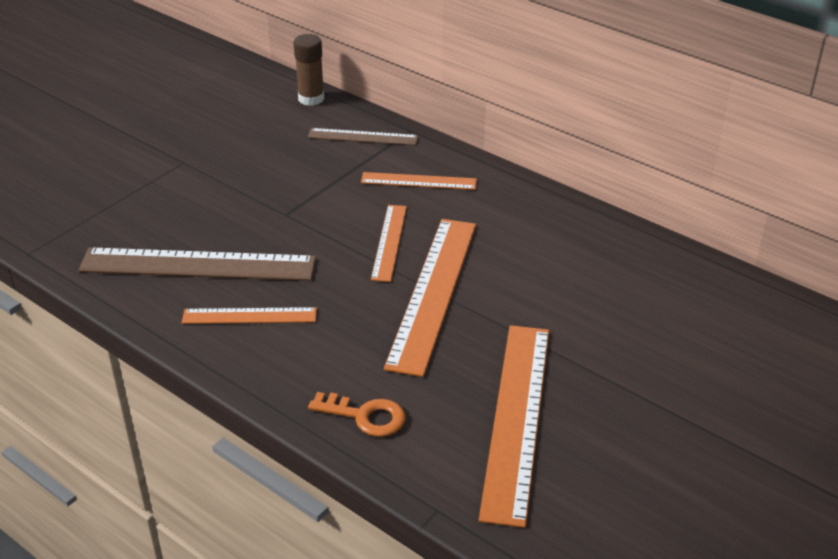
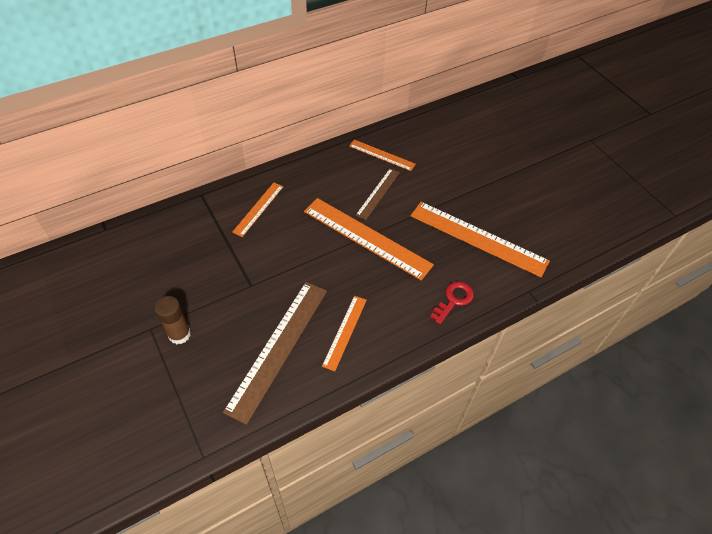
camera: 70 degrees left, 15 degrees up
(311, 98) = (124, 233): brown glue stick -> brown glue stick (179, 334)
(363, 137) = (191, 220): brown ruler -> brown ruler (378, 193)
(365, 416) = (454, 300): orange key -> red key
(389, 242) = (310, 242): orange ruler -> orange ruler (382, 155)

